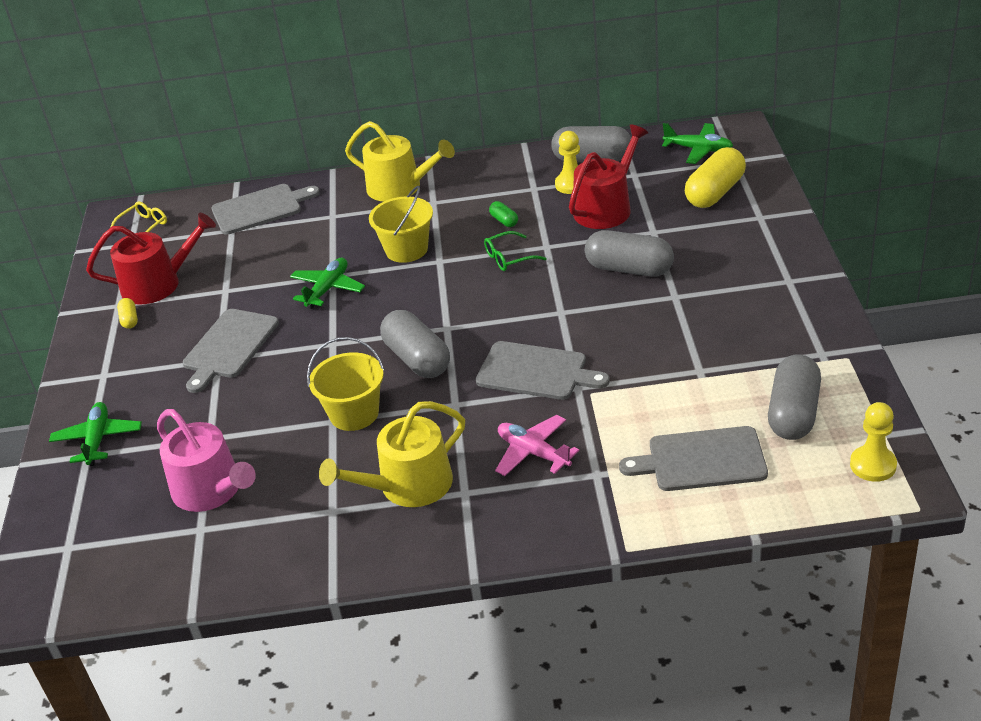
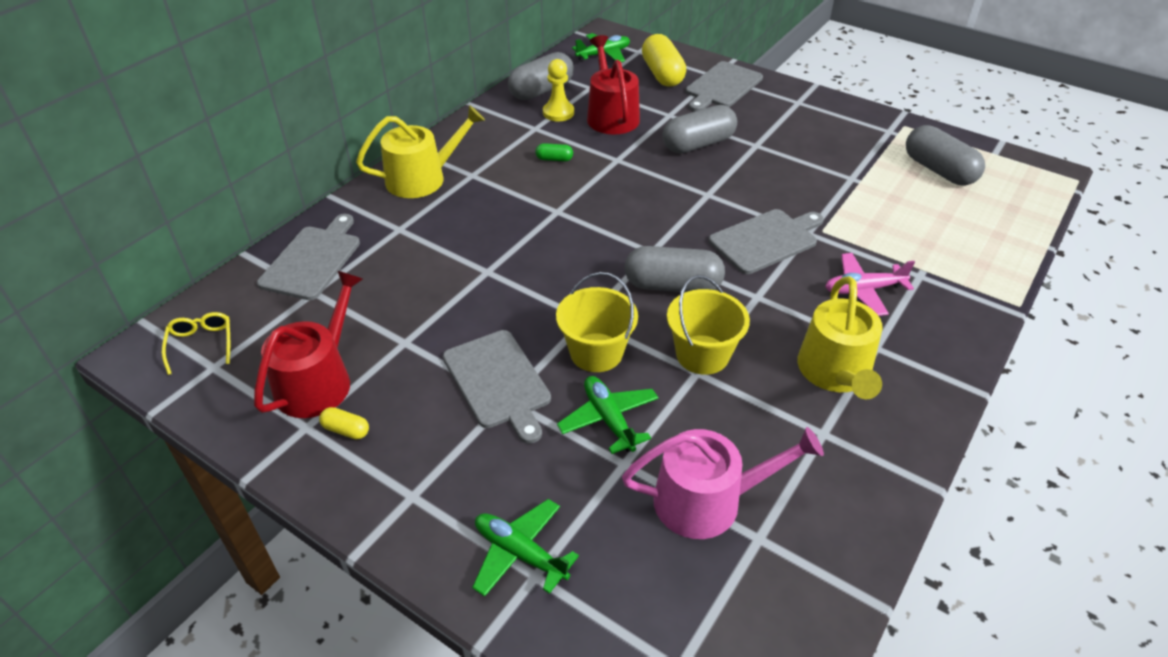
camera: 55 degrees left, 5 degrees up
(328, 289) = (503, 283): green plane -> green plane (609, 419)
(406, 250) = (515, 218): yellow bucket -> yellow bucket (596, 352)
(508, 258) = (605, 181): green glasses -> none
(701, 460) = (950, 226): grey cutting board -> grey cutting board (722, 86)
(873, 465) = (1020, 172): yellow pawn -> none

